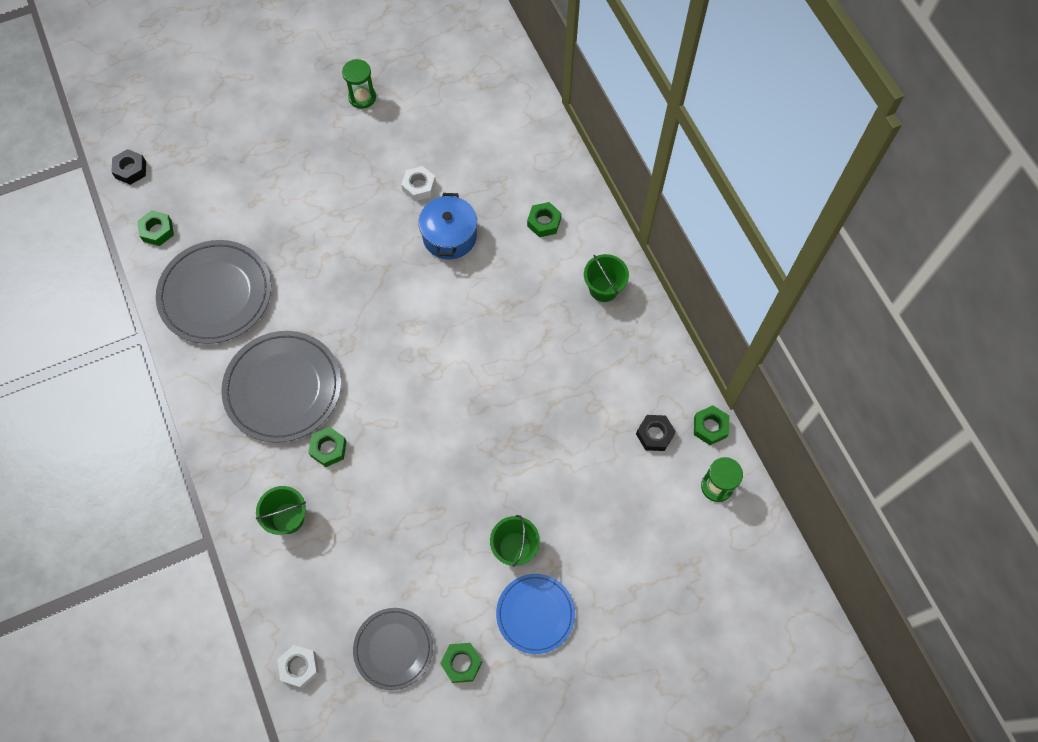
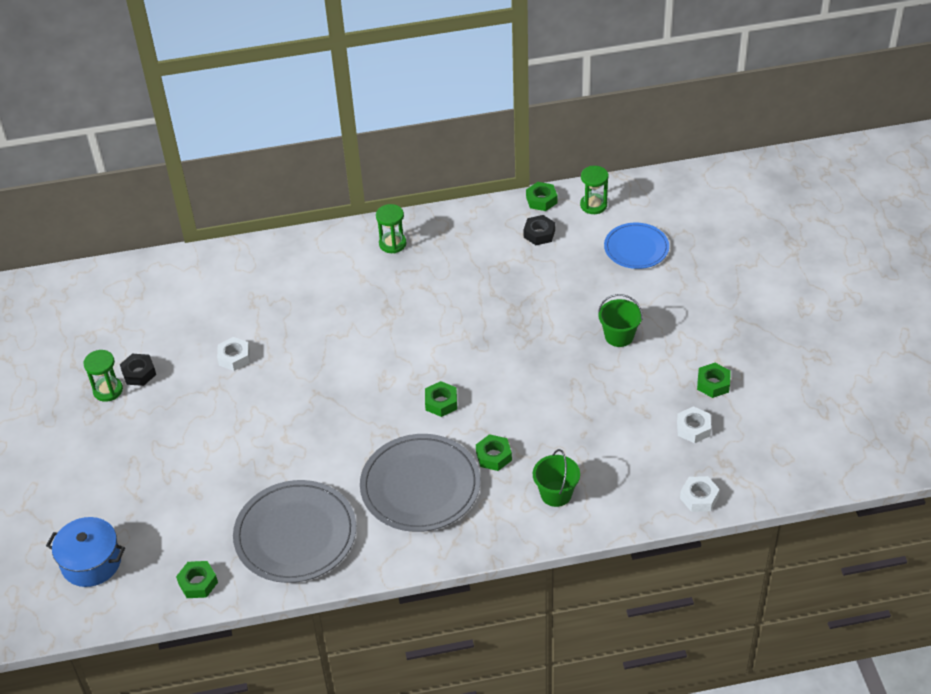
camera: 75 degrees left, 20 degrees down
(131, 170) = (107, 604): black nut -> black nut (139, 373)
(393, 649) = (693, 428): grey plate -> white nut
(449, 236) = (299, 341): blue pot -> blue pot (91, 562)
(535, 614) = (679, 331): blue plate -> blue plate (636, 248)
(544, 222) = (310, 273): green nut -> green nut (441, 402)
(603, 288) = (392, 244): green bucket -> green hourglass

